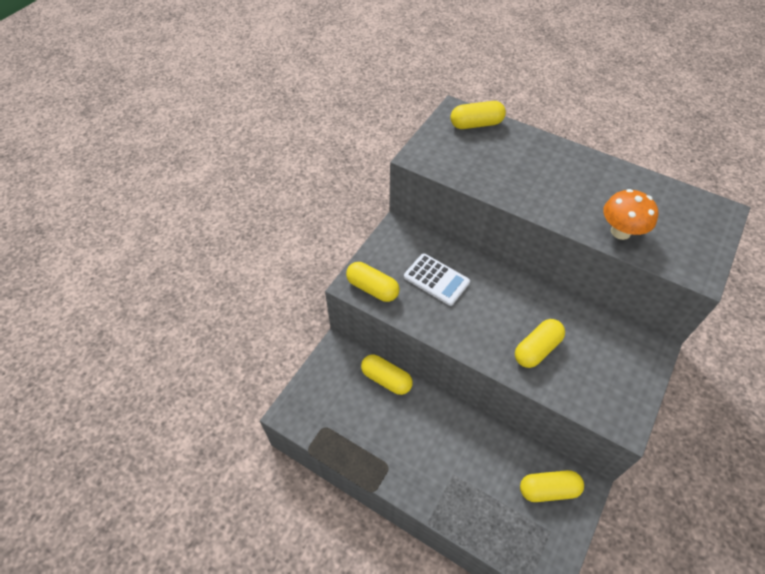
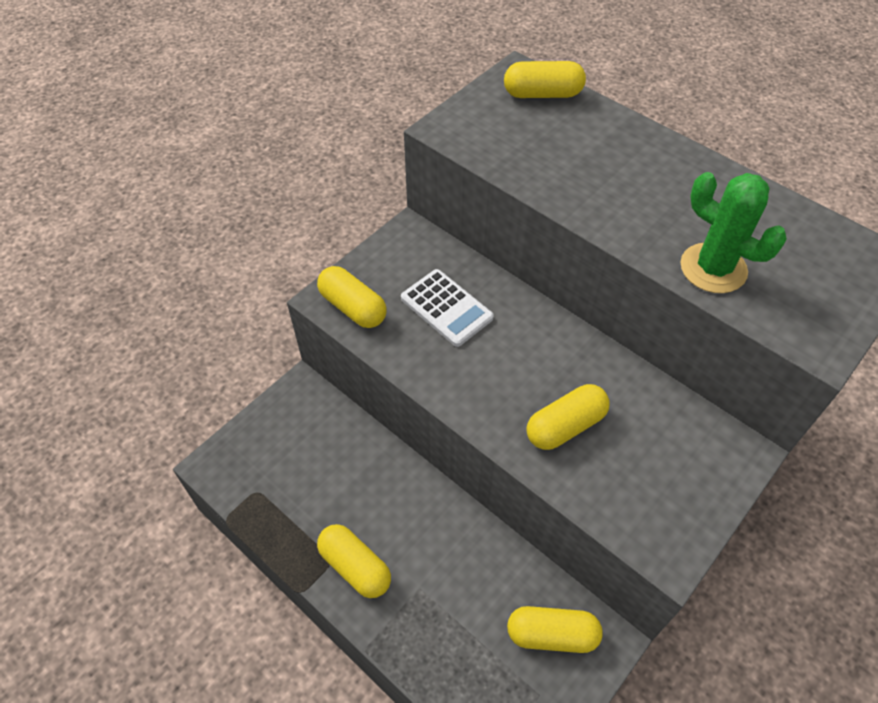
camera: 10 degrees right, 0 degrees up
(386, 379) = (360, 441): yellow capsule -> yellow capsule (355, 567)
(620, 232) = (713, 268): orange mushroom -> green cactus

